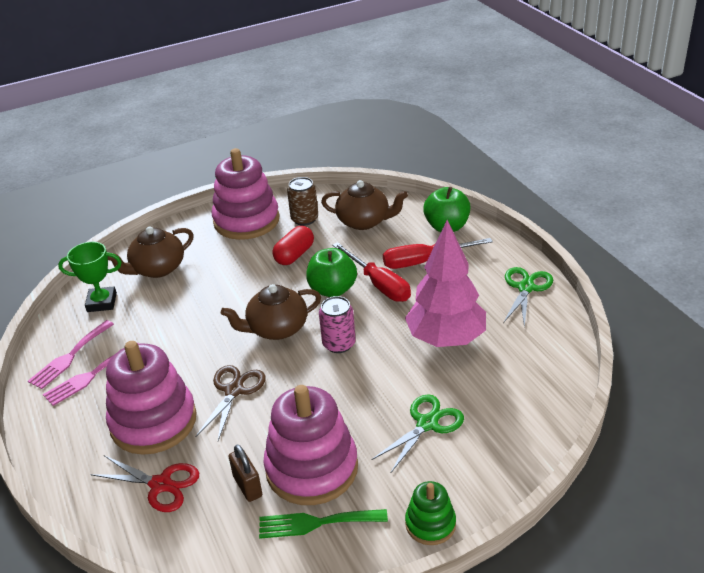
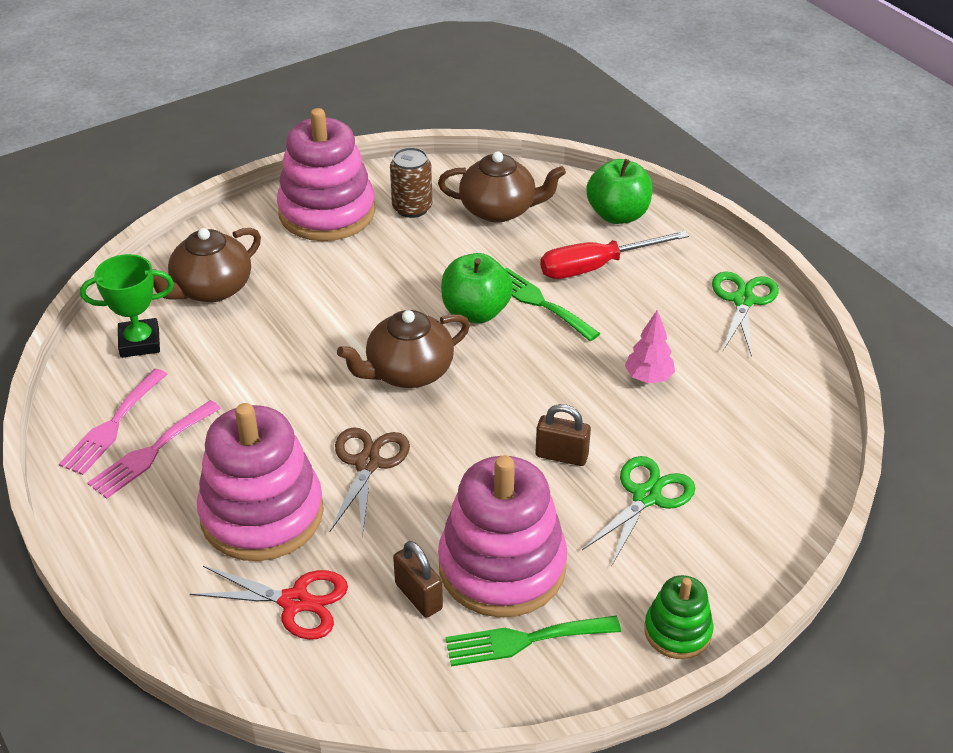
camera: 10 degrees left, 5 degrees up
(294, 255) = (409, 262): red capsule -> none
(339, 344) = (501, 390): pink can -> none
(371, 391) = (561, 456): none -> brown padlock
(378, 284) = (539, 302): red screwdriver -> green fork
(446, 339) = (648, 378): pink tree -> pink tree, size x0.45

